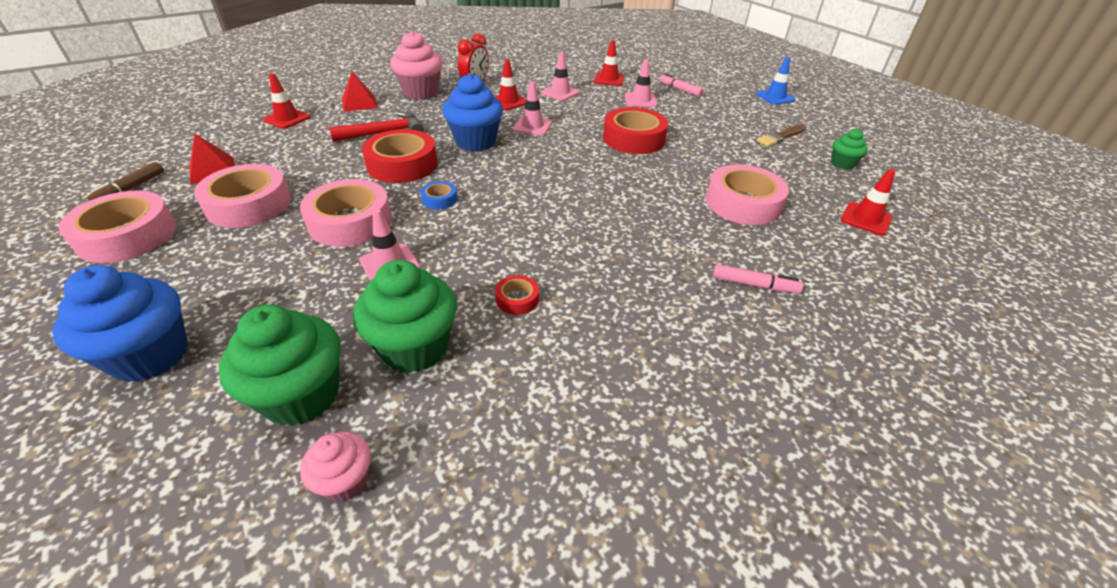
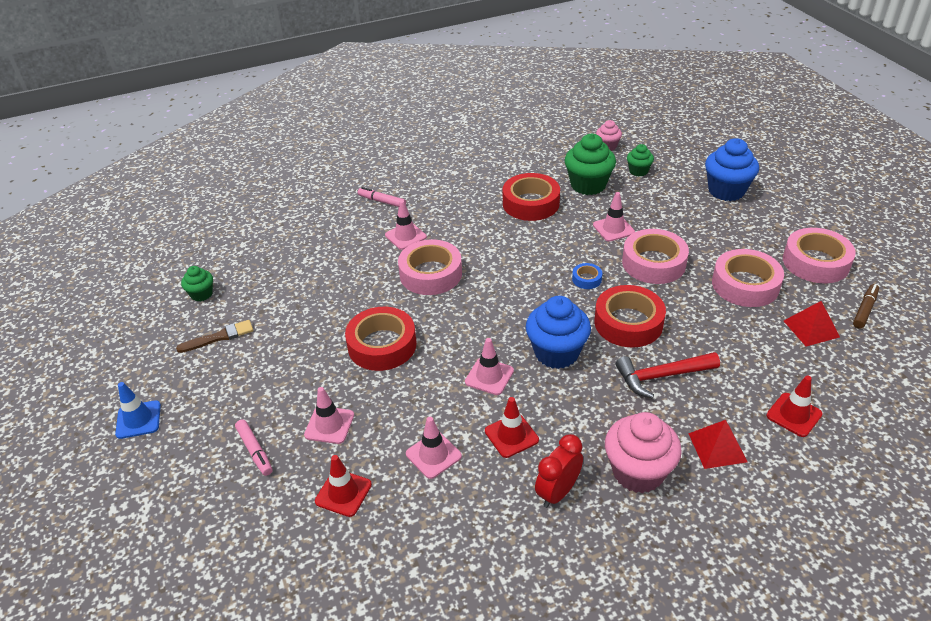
camera: 165 degrees left, 0 degrees up
(302, 395) = (638, 171): green cupcake -> green cupcake, size x0.54
(517, 299) = (531, 203): red tape -> red tape, size x2.17
(680, 234) = (405, 236): none -> pink traffic cone
(743, 203) = (336, 258): pink tape -> pink tape (430, 274)
(866, 219) = (255, 238): red traffic cone -> none

